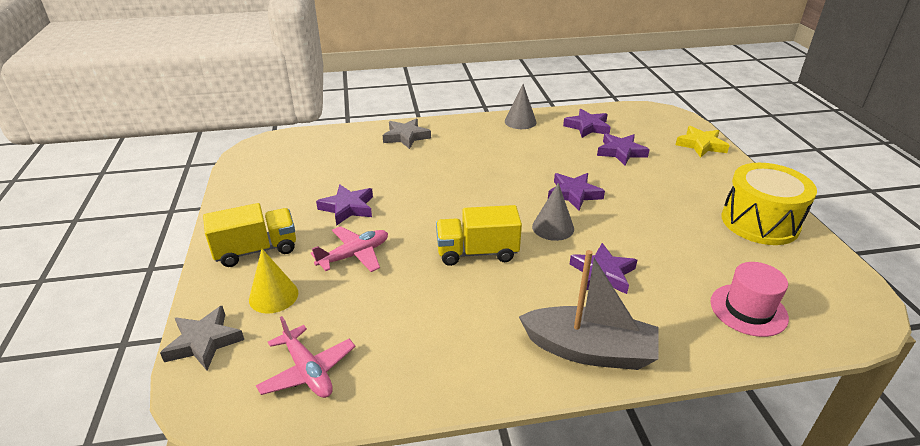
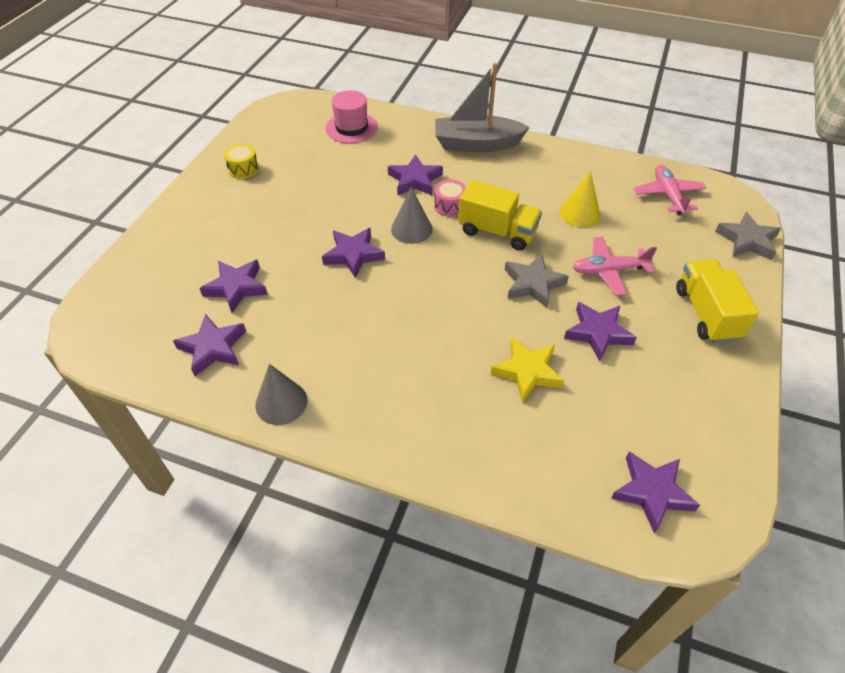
camera: 150 degrees left, 15 degrees up
(256, 250) = (706, 313): yellow truck -> yellow truck turned 75 degrees clockwise
(273, 296) = (690, 258): yellow cone -> yellow cone (579, 213)
(291, 149) = (652, 492): none -> purple star
(406, 137) = (465, 443): grey star -> grey star (533, 284)
(542, 260) = (450, 206): none -> pink drum
(589, 350) = (476, 144): grey boat -> grey boat turned 45 degrees counterclockwise
(701, 145) = (143, 260): yellow star -> yellow star (527, 371)
(759, 222) = (243, 169): yellow drum -> yellow drum, size x0.45

